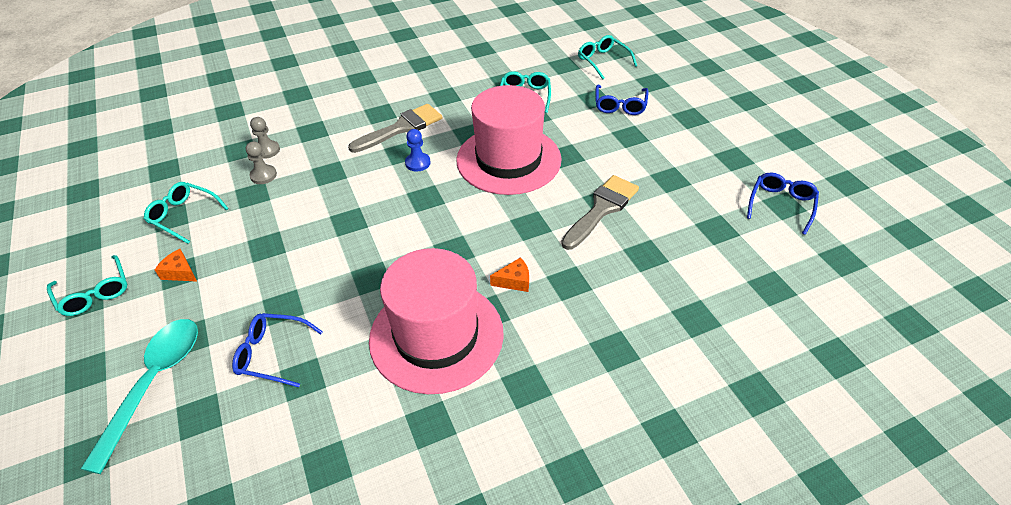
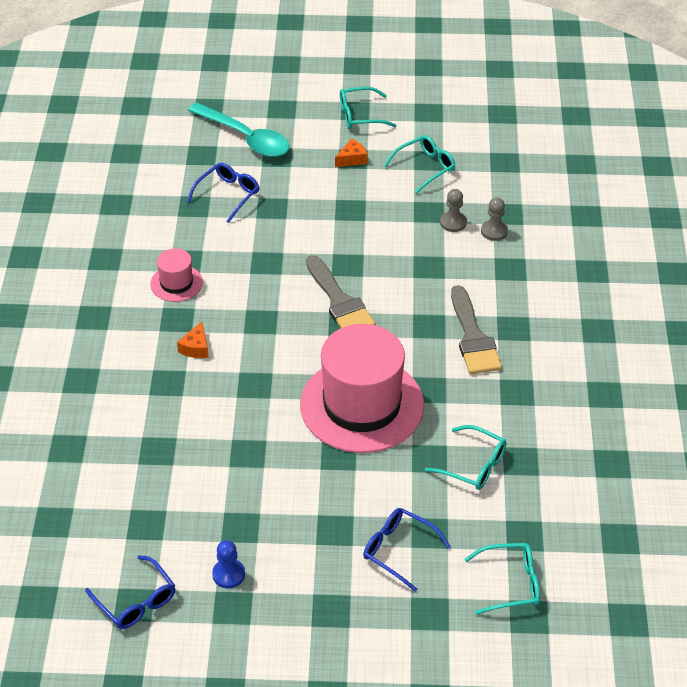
camera: 115 degrees right, 0 degrees up
(418, 163) = (402, 333): blue pawn -> blue pawn (228, 574)
(436, 336) = (176, 283): pink hat -> pink hat, size x0.45
(602, 209) = (237, 447): grey brush -> grey brush (339, 301)

